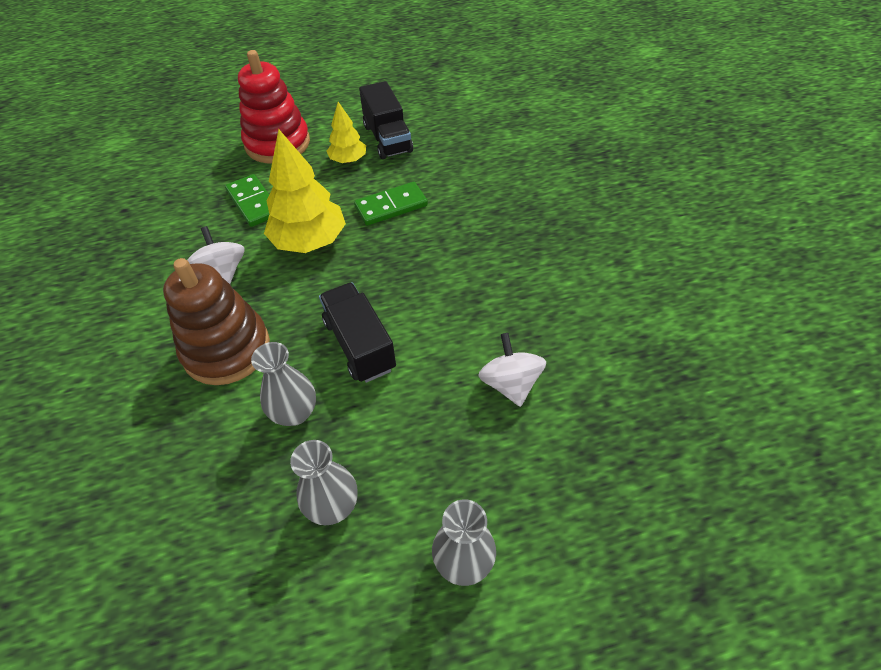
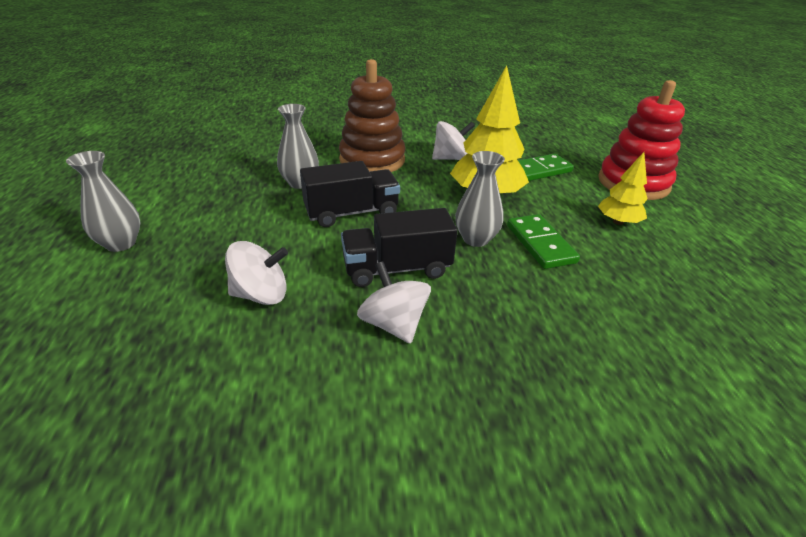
camera: 95 degrees right, 15 degrees down
(333, 505) = (214, 194): grey vase -> grey vase (475, 239)
(387, 138) = (672, 251): black truck -> black truck (397, 269)
(517, 287) = (393, 324): none -> white spinning top

